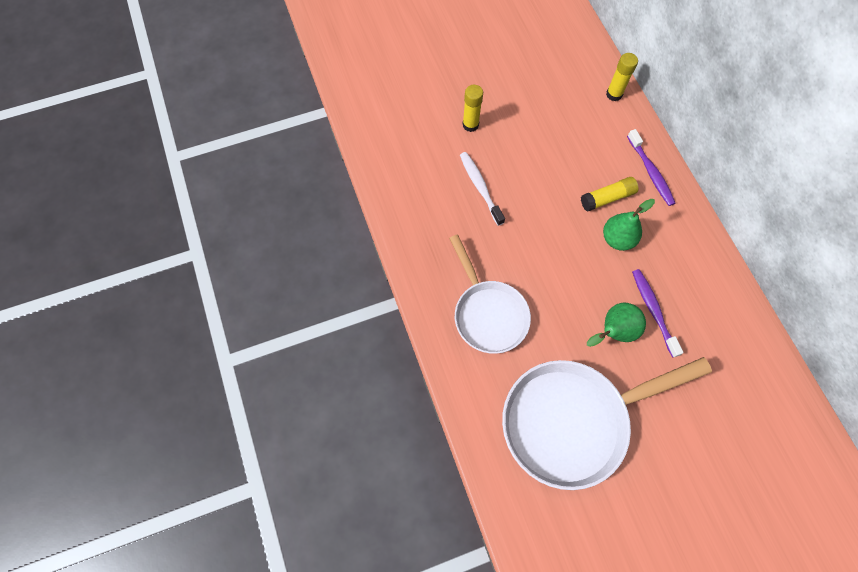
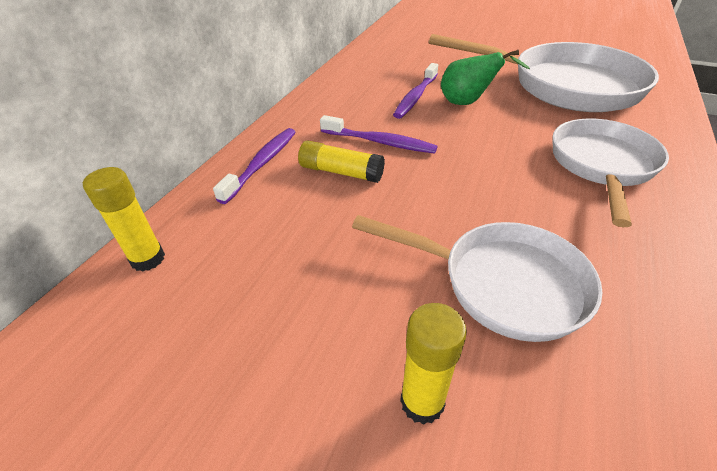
camera: 135 degrees left, 25 degrees down
(480, 187) = (501, 283): white toothbrush -> white pan
(617, 239) = (380, 142): green pear -> purple toothbrush

